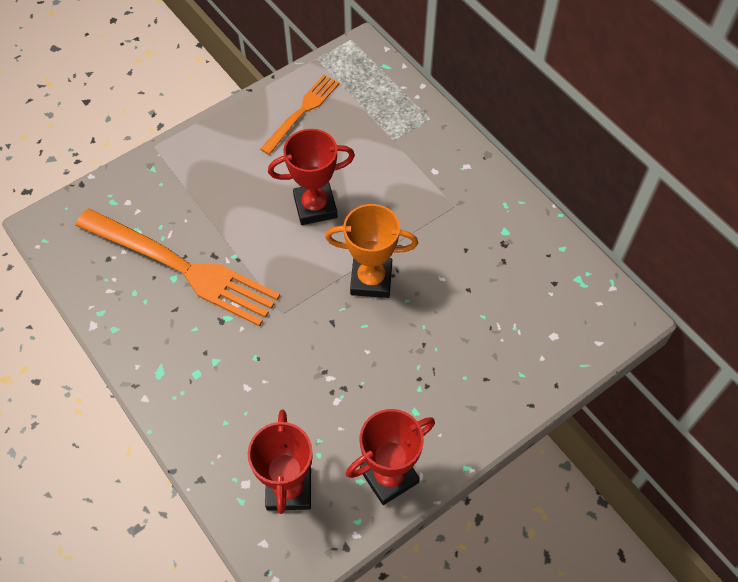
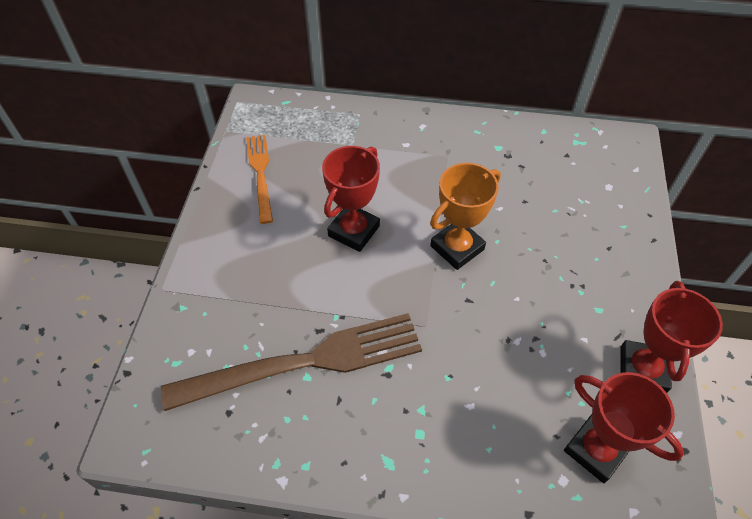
camera: 45 degrees left, 5 degrees down
(183, 268) = (305, 362): orange fork -> brown fork

